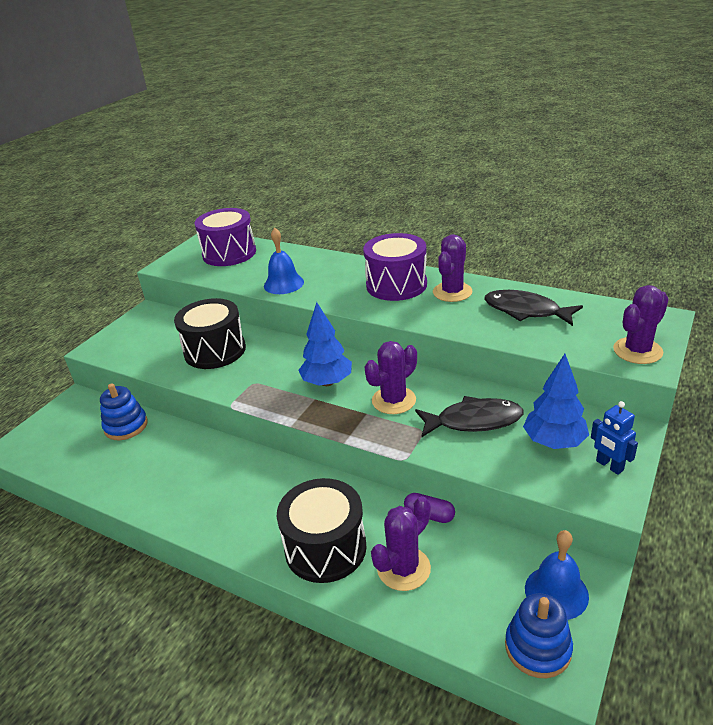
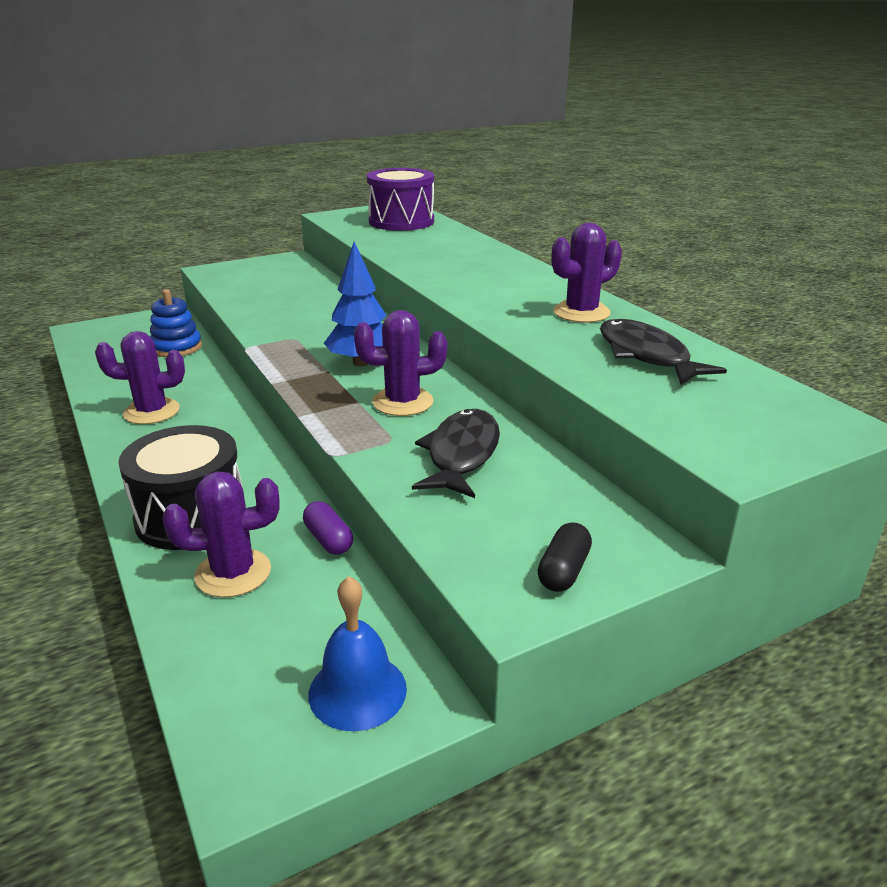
camera: 30 degrees right, 5 degrees down
(215, 350) = (300, 303): black drum -> none
(283, 284) = (412, 256): blue bell -> none
(396, 285) = (527, 289): purple drum -> none
(474, 421) = (461, 454): black fish -> black fish turned 105 degrees counterclockwise
(538, 648) = (255, 732): blue stacking toy -> none
(554, 442) = (527, 515): blue tree -> none
(609, 466) = (563, 571): blue robot -> black capsule
(637, 351) = (742, 443): purple cactus -> purple cactus (151, 412)

